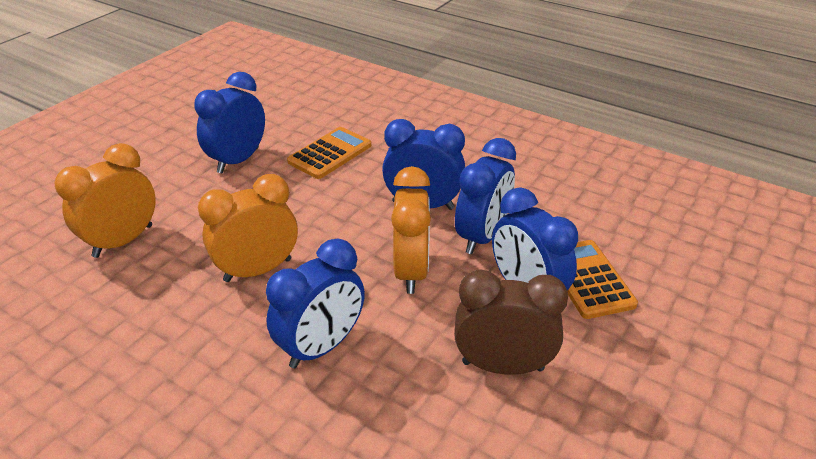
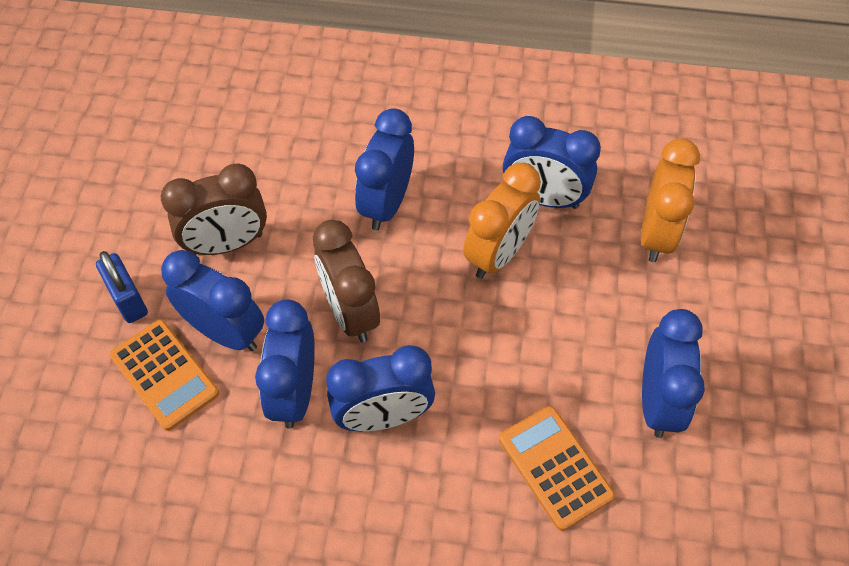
camera: 155 degrees right, 20 degrees up
(177, 298) = (544, 198): none -> blue clock
(330, 153) = (555, 467): orange calculator -> orange calculator turned 135 degrees clockwise
(411, 271) = (350, 312): orange clock -> brown clock
(616, 348) = (128, 300): none -> blue padlock

